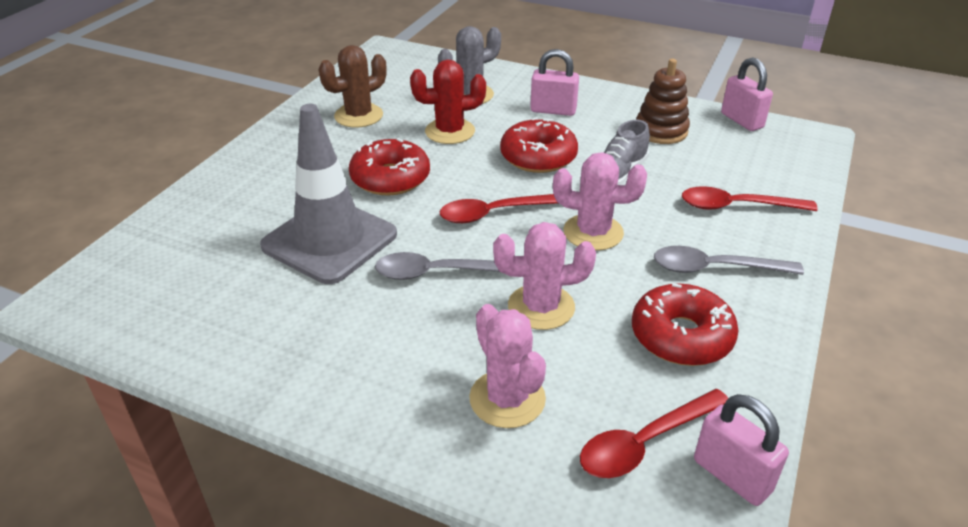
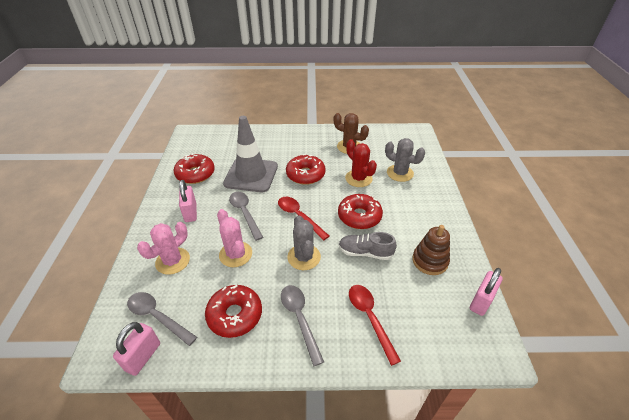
camera: 65 degrees right, 5 degrees up
(246, 318) = (195, 174): none -> red donut
(553, 110) = (411, 208): pink padlock -> pink padlock (190, 212)
(593, 232) = (304, 257): pink cactus -> grey cactus
(645, 443) = (157, 316): red spoon -> grey spoon

